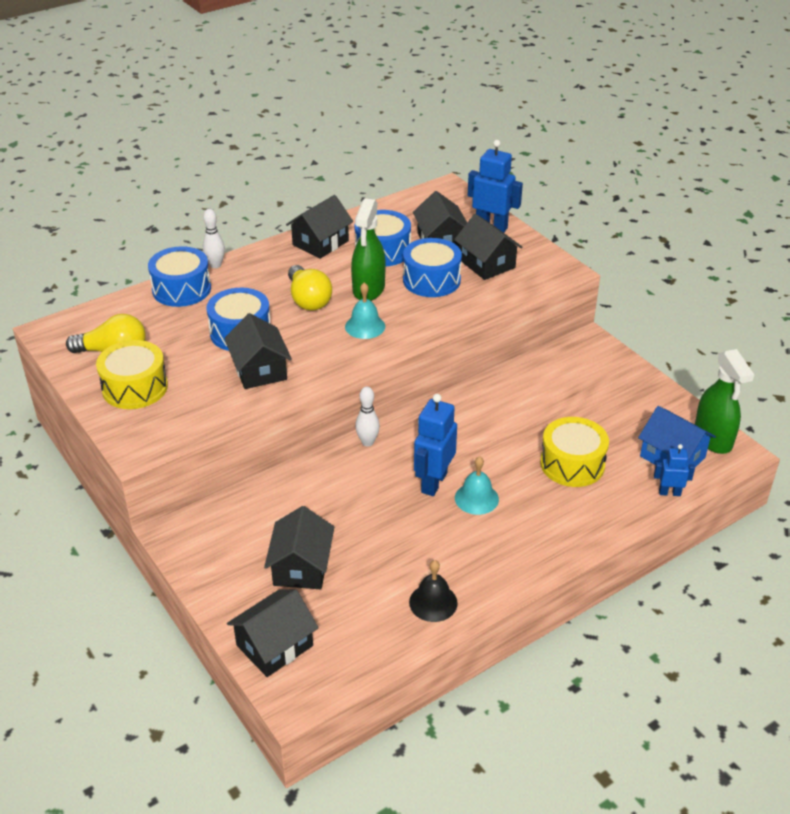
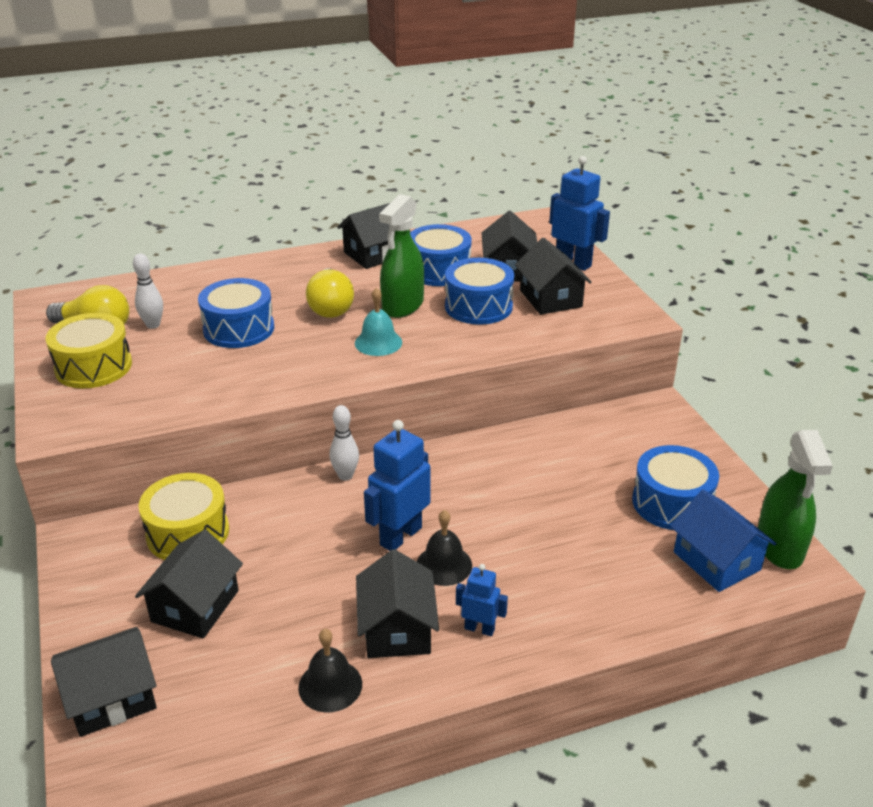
camera: 15 degrees right, 5 degrees down
(181, 289) = (203, 278): blue drum -> blue drum (671, 503)
(215, 265) = (252, 260): white bowling pin -> white bowling pin (153, 325)
(259, 370) = (236, 369): black house -> black house (397, 629)
(476, 498) = (444, 565): turquoise bell -> black bell
(572, 464) = (581, 545): yellow drum -> yellow drum (188, 533)
(669, 492) = (697, 606): blue robot -> blue robot (479, 628)

